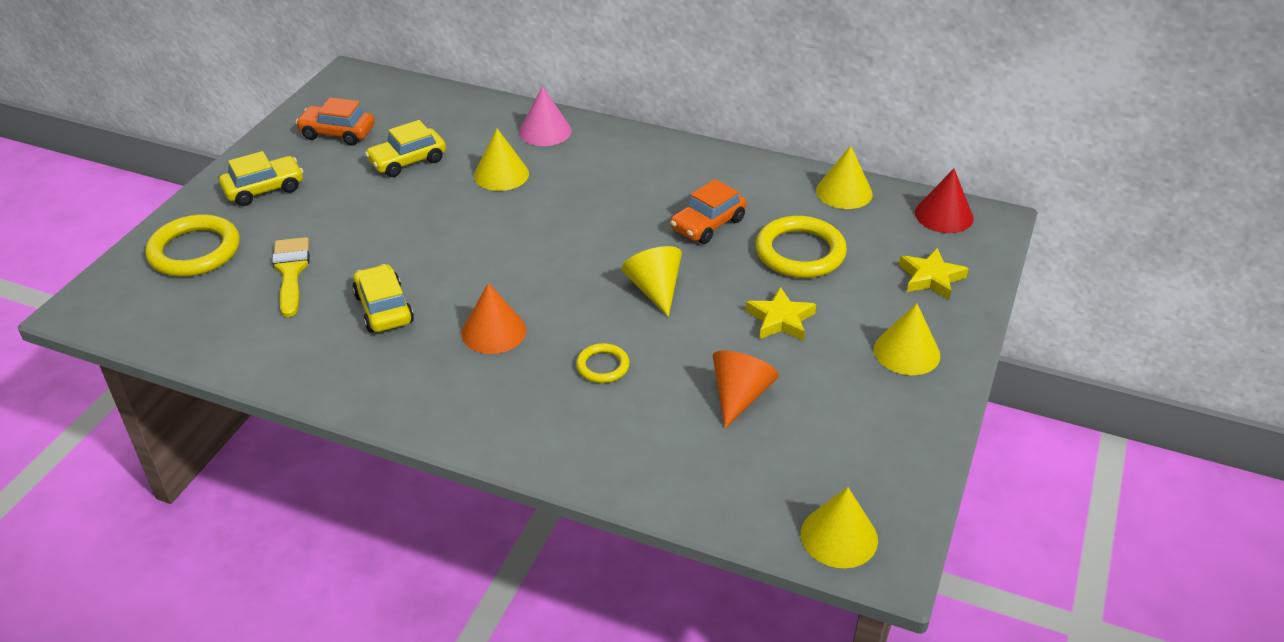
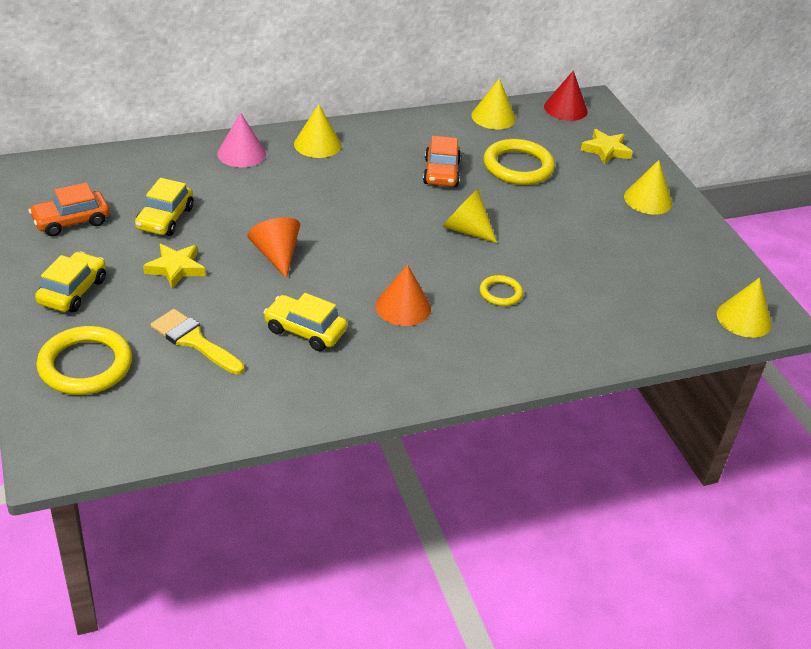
camera: 45 degrees left, 0 degrees up
(501, 174) = (253, 198): yellow cone -> yellow cone (317, 144)
(740, 396) = (598, 270): orange cone -> orange cone (276, 255)
(780, 319) = (561, 213): yellow star -> yellow star (176, 268)

